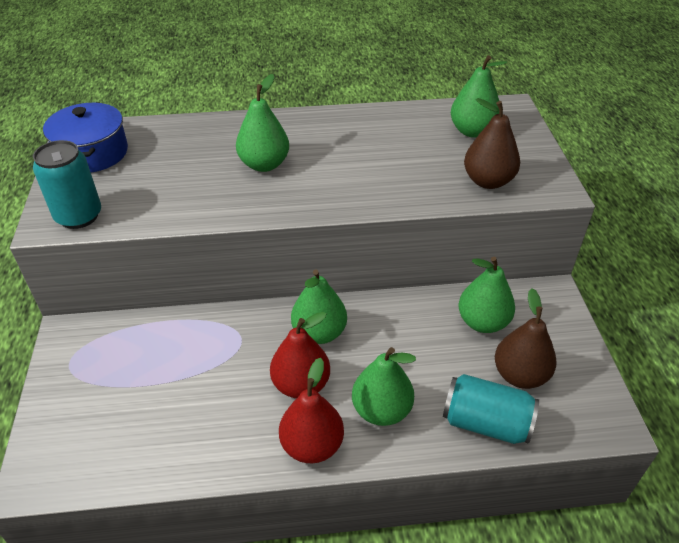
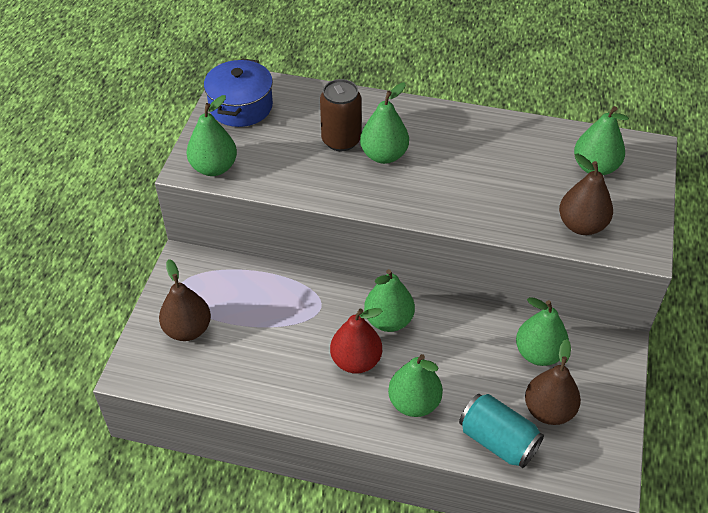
camera: 20 degrees right, 5 degrees up
(79, 216) = (214, 167): turquoise can -> green pear
(93, 407) = (188, 329): none -> brown pear
(213, 161) = (341, 140): none -> brown can
(312, 445) = (346, 413): red pear -> none

